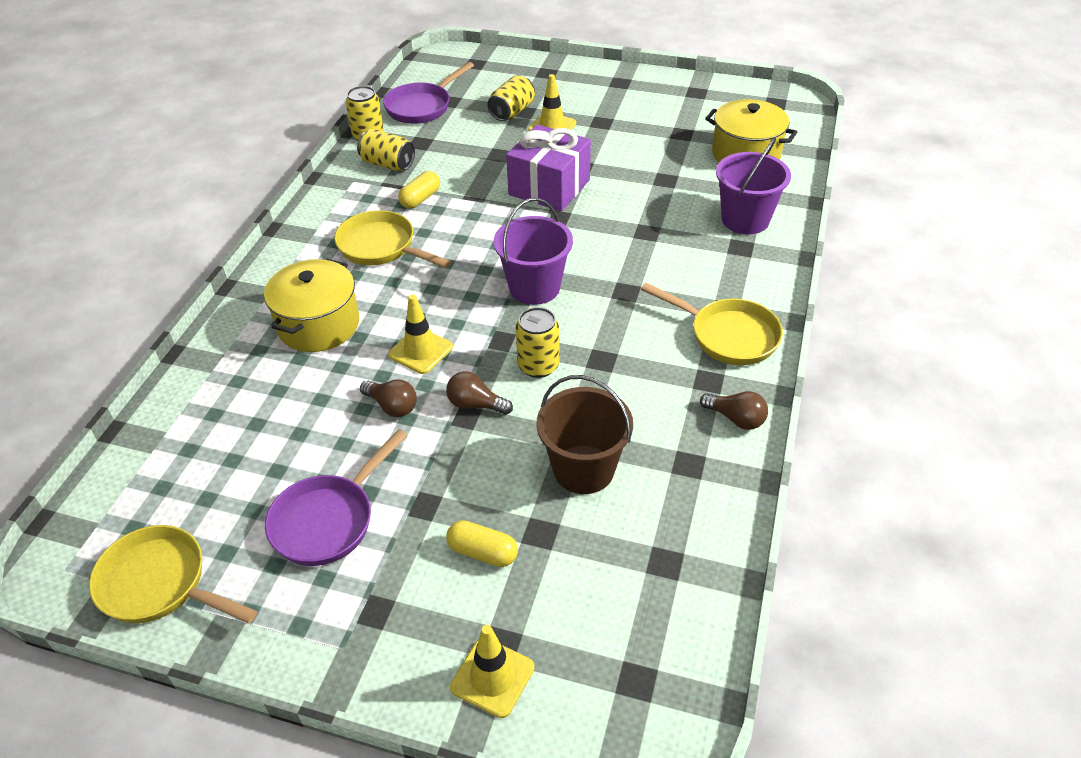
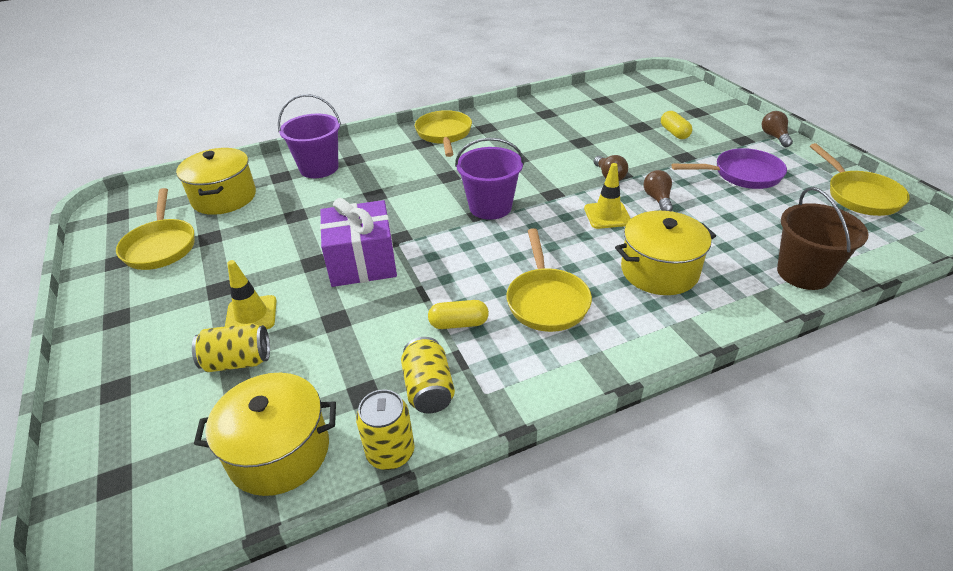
camera: 130 degrees left, 5 degrees down
(422, 107) = (279, 452): purple pan -> yellow pot
(492, 677) = (710, 108): yellow traffic cone -> none
(538, 365) = (552, 173): yellow can -> none
(583, 469) = (592, 132): brown bucket -> brown bucket (803, 273)
(696, 112) = (161, 246): none -> yellow pan
(736, 419) = (501, 113): brown light bulb -> brown light bulb (774, 137)

